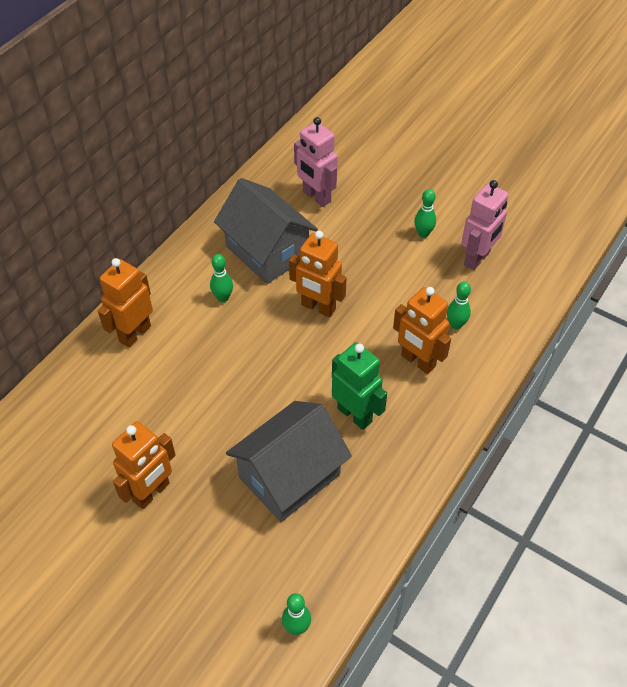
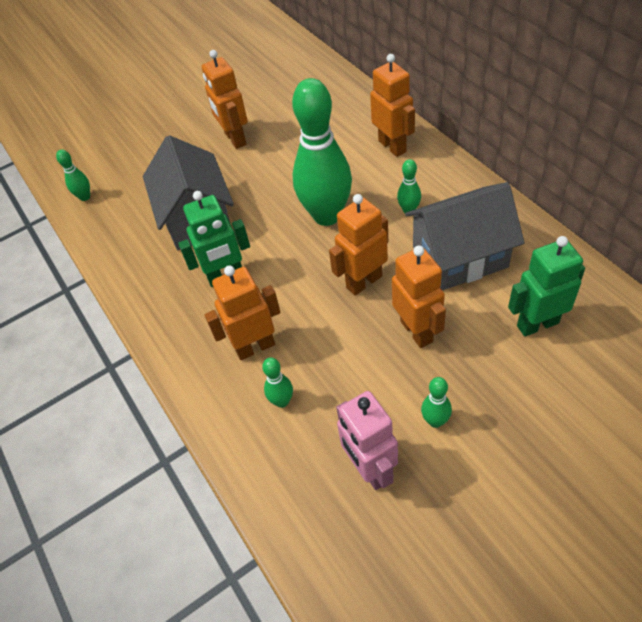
camera: 120 degrees right, 0 degrees up
(249, 359) = (327, 215): none -> green bowling pin
(316, 197) = (537, 324): pink robot -> green robot
(353, 261) = (417, 331): none -> orange robot

